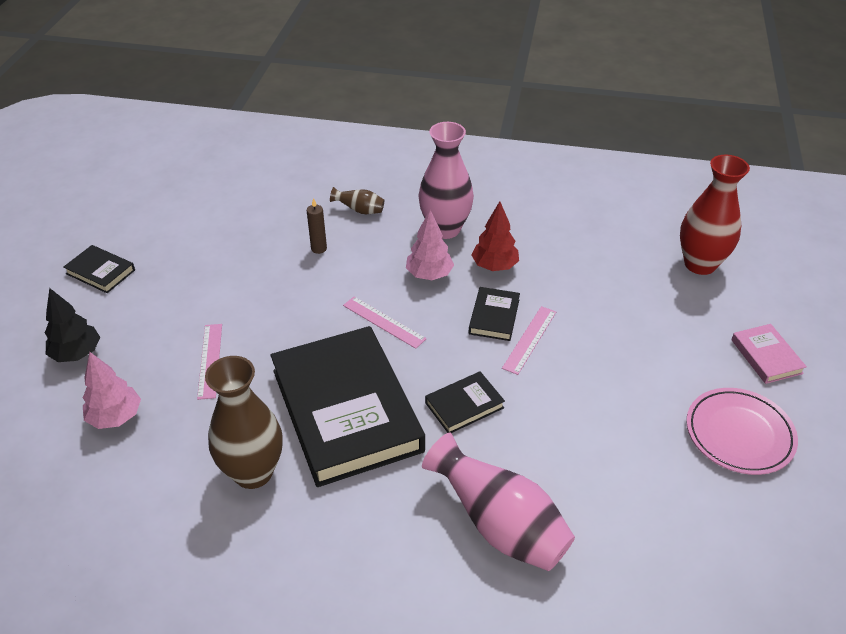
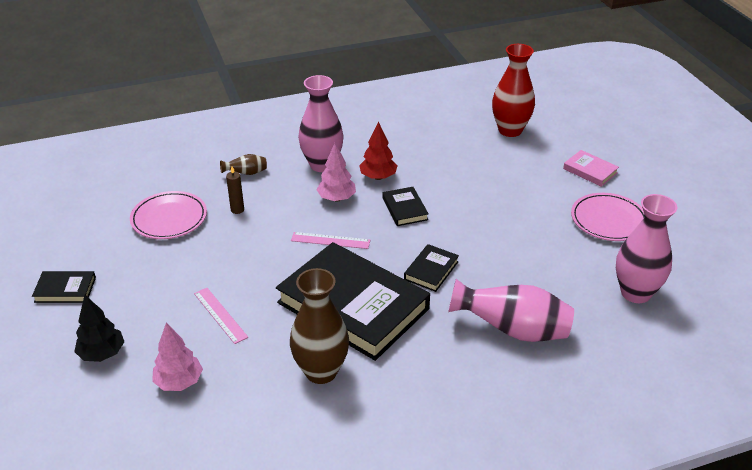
camera: 30 degrees left, 5 degrees down
(248, 233) = (169, 218): none -> pink plate
(529, 339) = (440, 214): pink ruler -> none
(698, 551) = (635, 293): none -> pink vase

